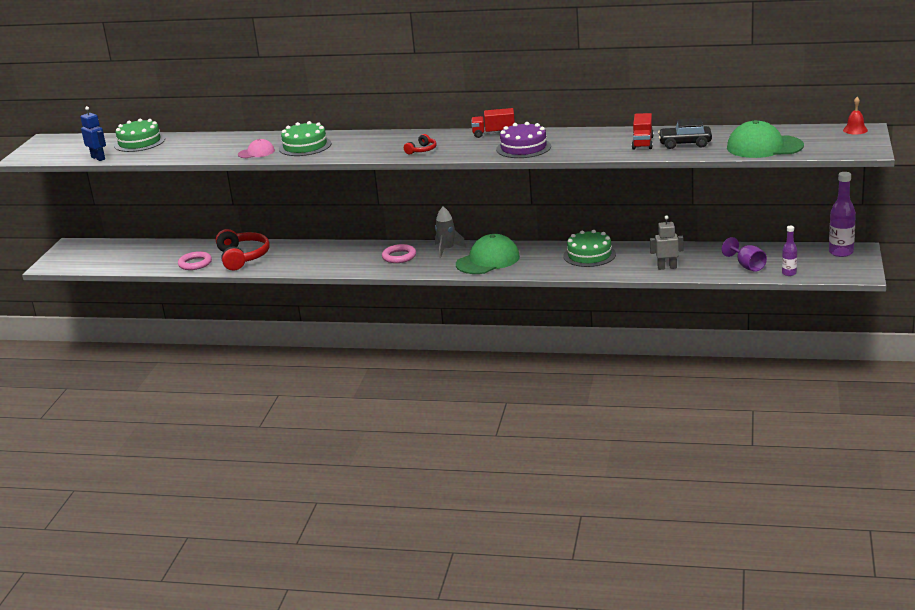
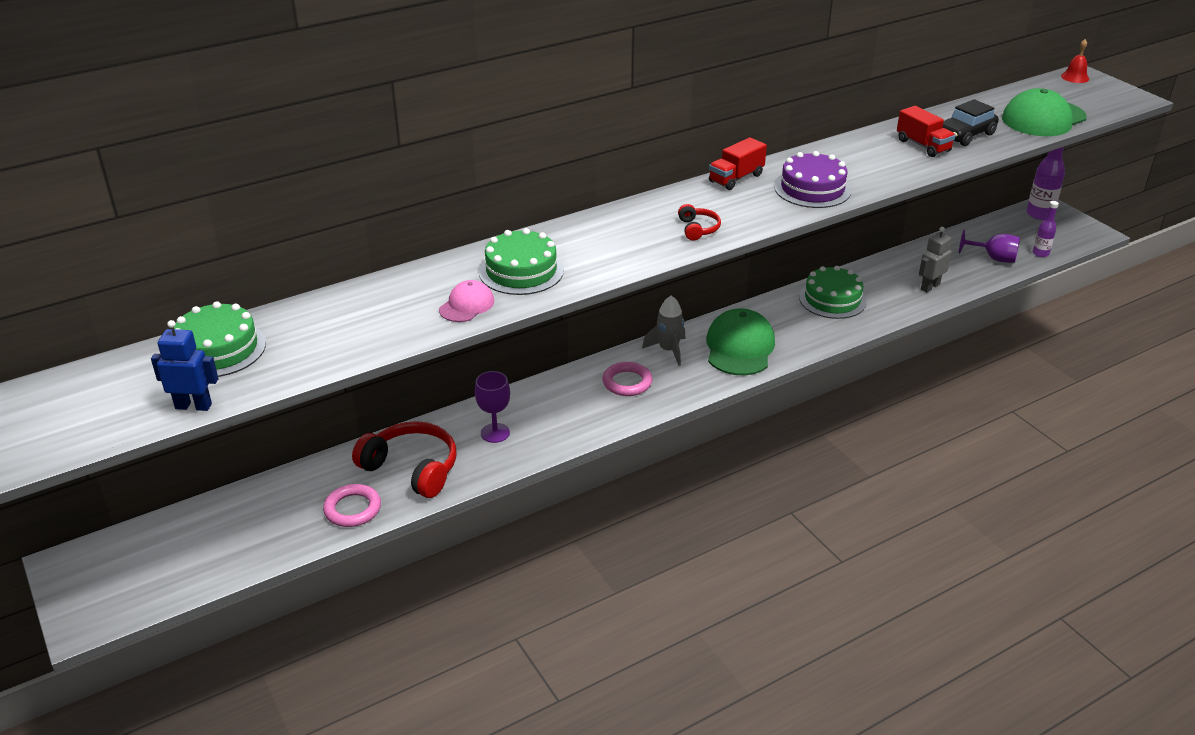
camera: 45 degrees left, 10 degrees up
(300, 256) = (495, 433): none -> purple goblet

